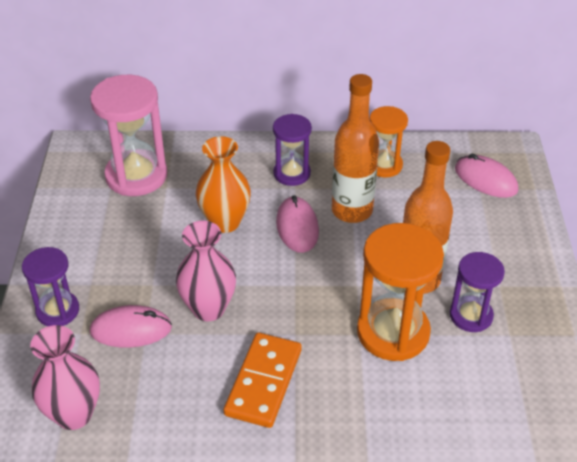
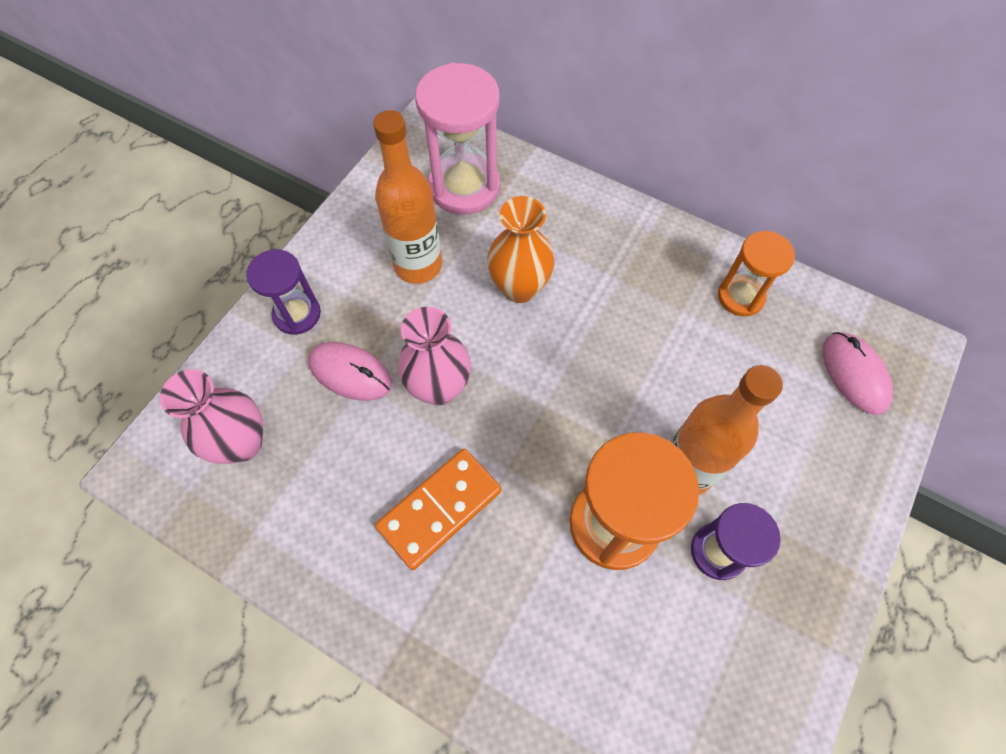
camera: 30 degrees right, 20 degrees up
(292, 173) = (628, 259): purple hourglass -> none
(297, 227) = (592, 332): pink mouse -> none
(352, 210) = (666, 340): orange bottle -> orange bottle (418, 265)

